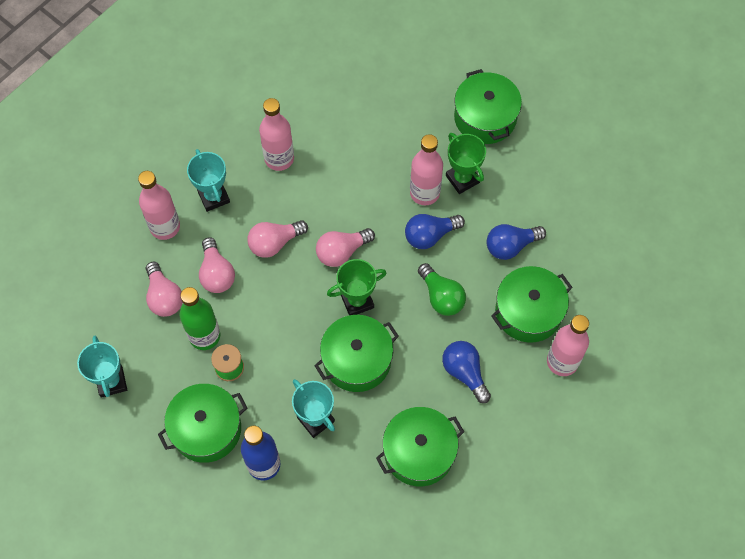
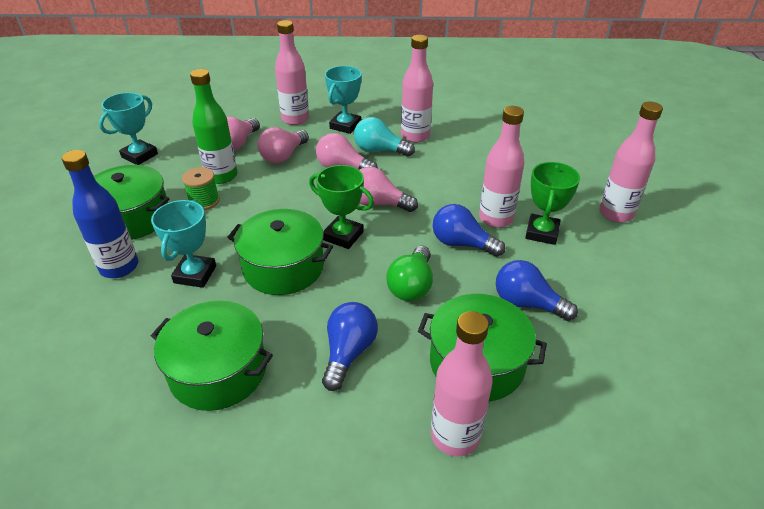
camera: 50 degrees right, 25 degrees down
(275, 200) = (379, 151): none -> turquoise light bulb
(485, 117) = (616, 213): green pot -> pink bottle

